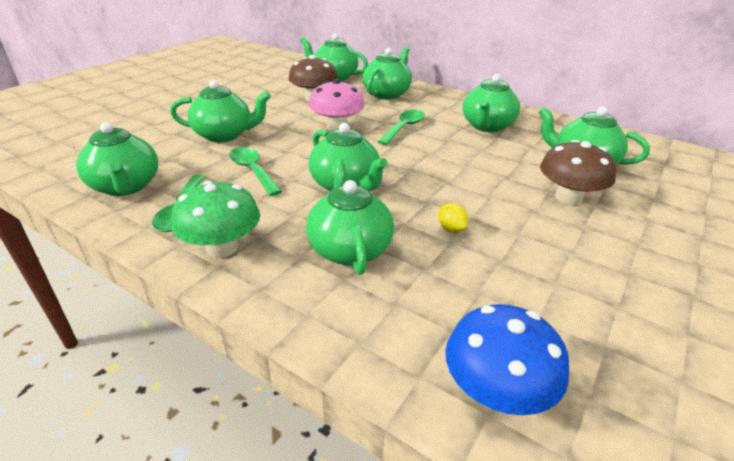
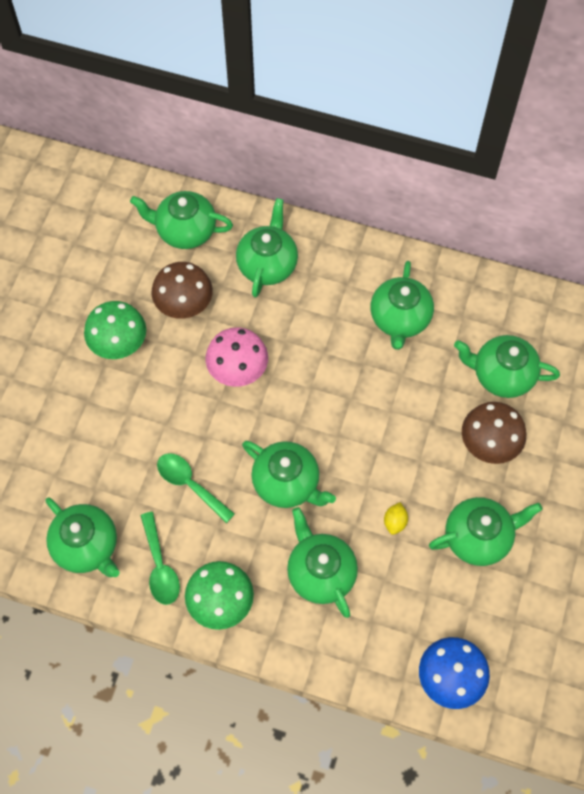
camera: 15 degrees left, 30 degrees up
(224, 135) = (125, 424): green teapot -> green teapot (478, 537)
(252, 105) = (119, 343): none -> green mushroom
(404, 128) = (311, 350): green spoon -> none
(451, 229) = (395, 522): yellow lemon -> yellow lemon turned 60 degrees clockwise

